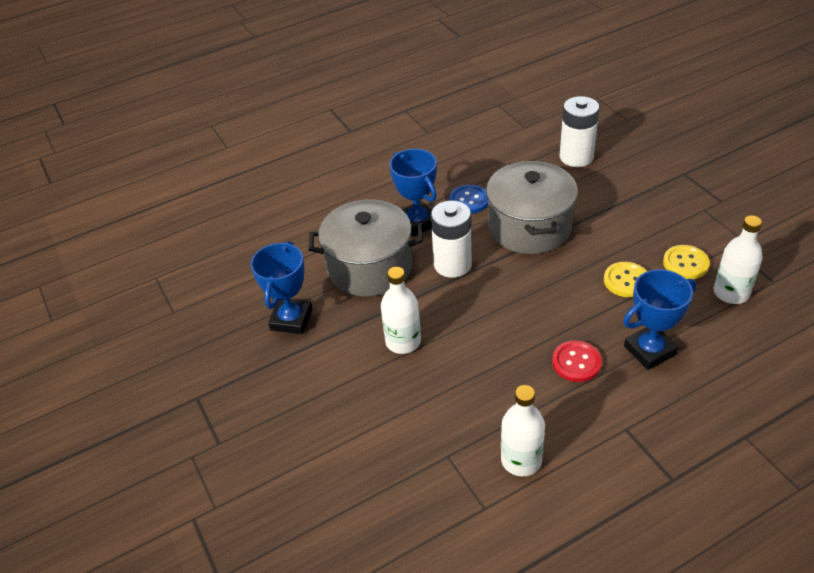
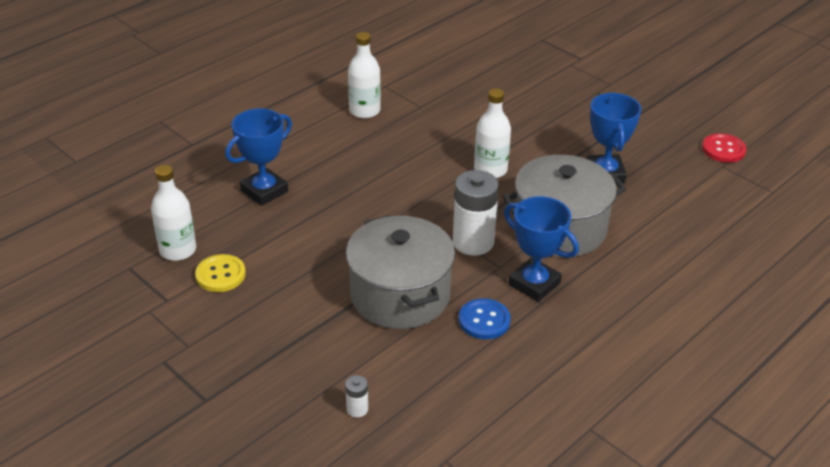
camera: 160 degrees right, 5 degrees down
(576, 157) = (357, 409): white battery -> white battery, size x0.44
(576, 362) = (330, 174): red button -> red button (723, 149)
(626, 281) = (285, 248): yellow button -> none

